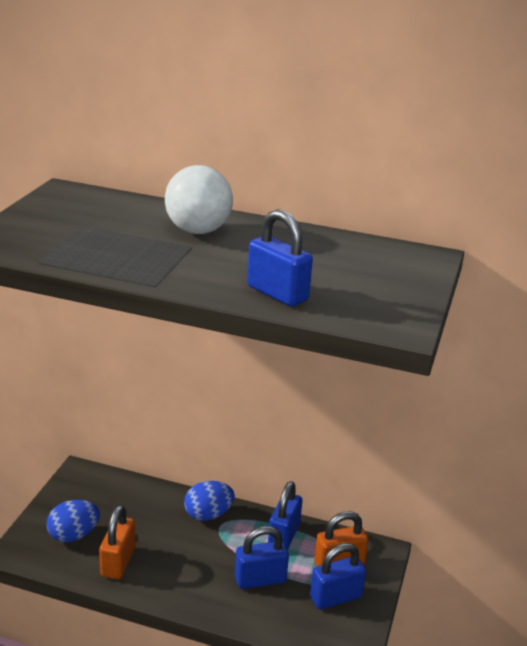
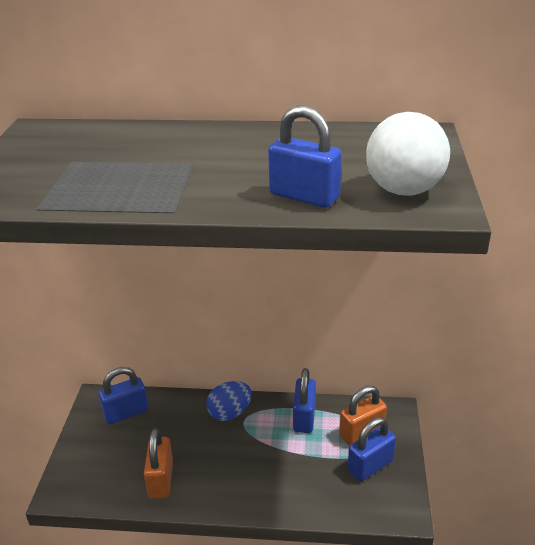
camera: 10 degrees left, 5 degrees up
(73, 535) = (110, 463): blue egg -> none
(198, 231) = (191, 146): white ball -> white ball (403, 190)
(260, 579) = (297, 465): blue padlock -> blue padlock (126, 413)

